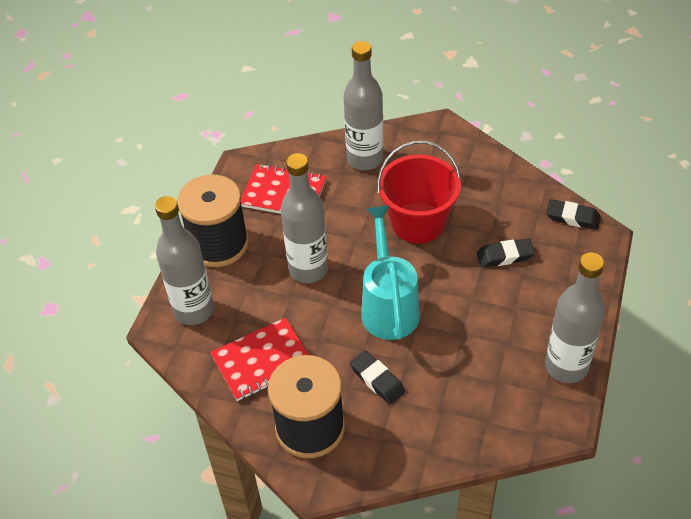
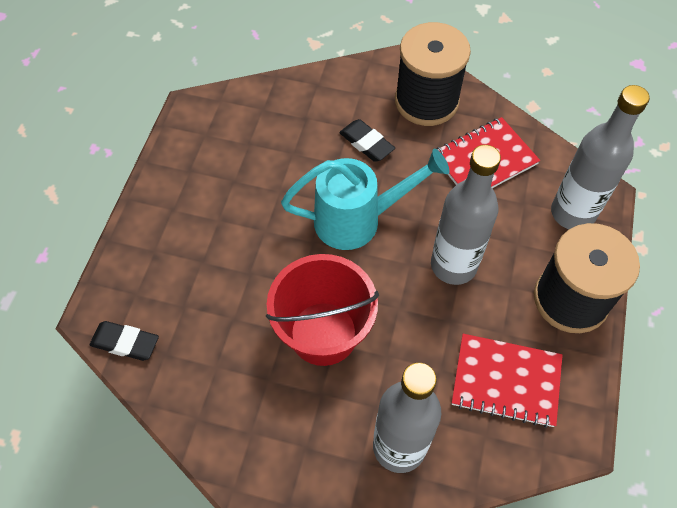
camera: 175 degrees right, 10 degrees up
(388, 306) = (357, 220): turquoise watering can -> turquoise watering can turned 90 degrees counterclockwise
(505, 256) = (220, 285): black eraser -> none
(566, 366) = (178, 158): grey bottle -> none

